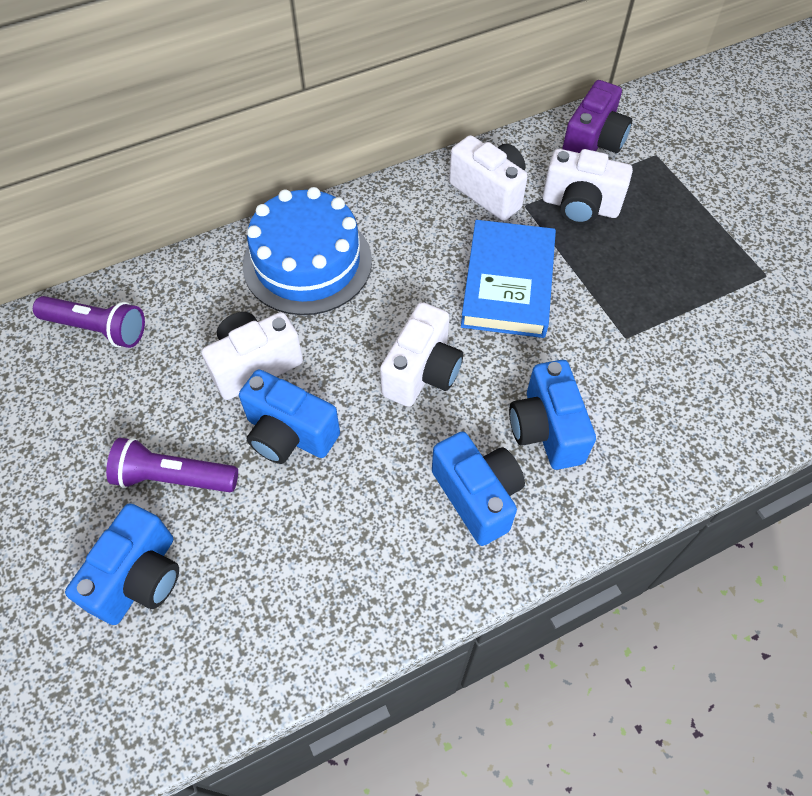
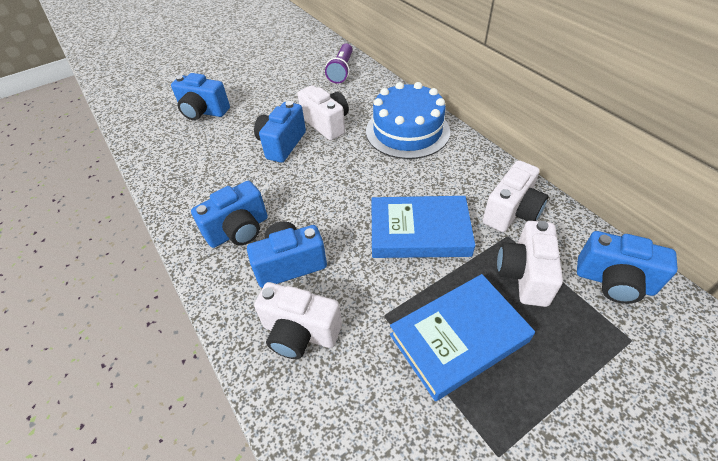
camera: 85 degrees right, 10 degrees down
(174, 477) = (256, 111): purple flashlight -> none
(422, 372) = (331, 193): white camera -> white camera (300, 333)
(593, 143) = (614, 282): purple camera -> blue camera
(654, 277) = (458, 338): none -> blue book

